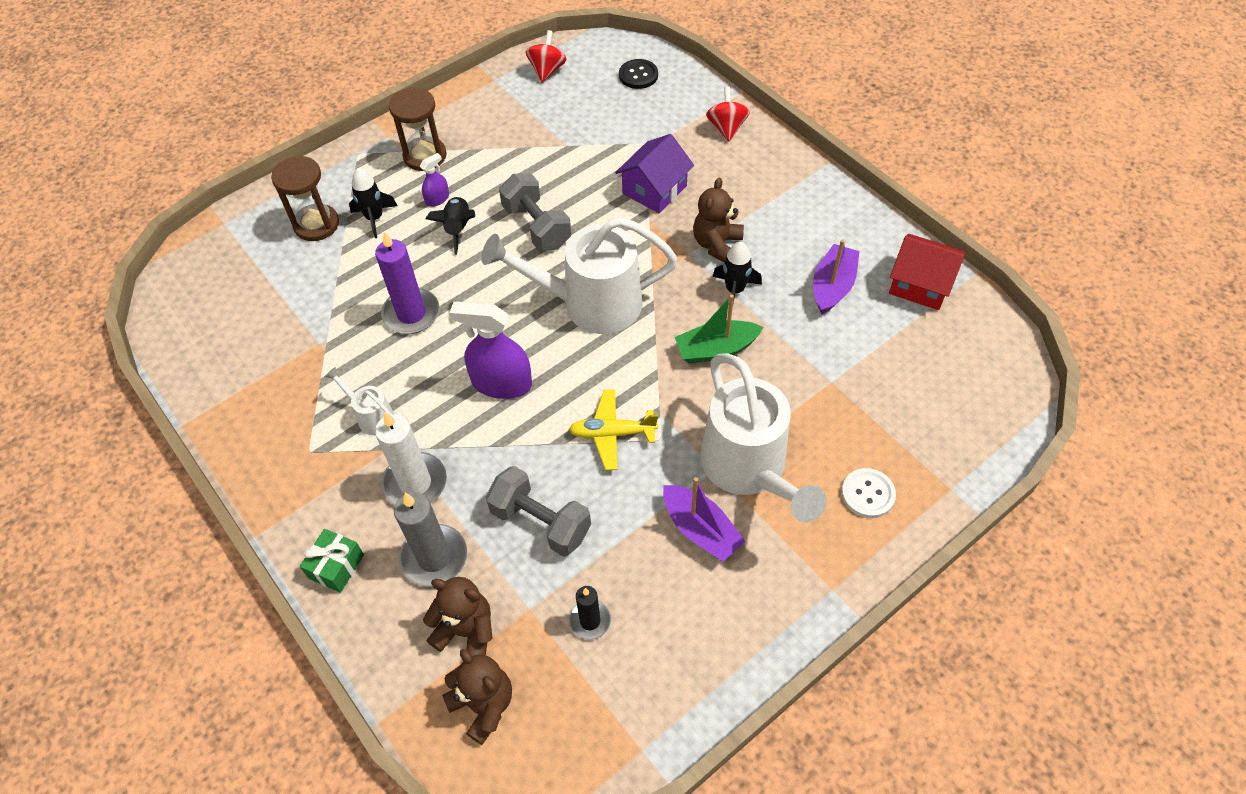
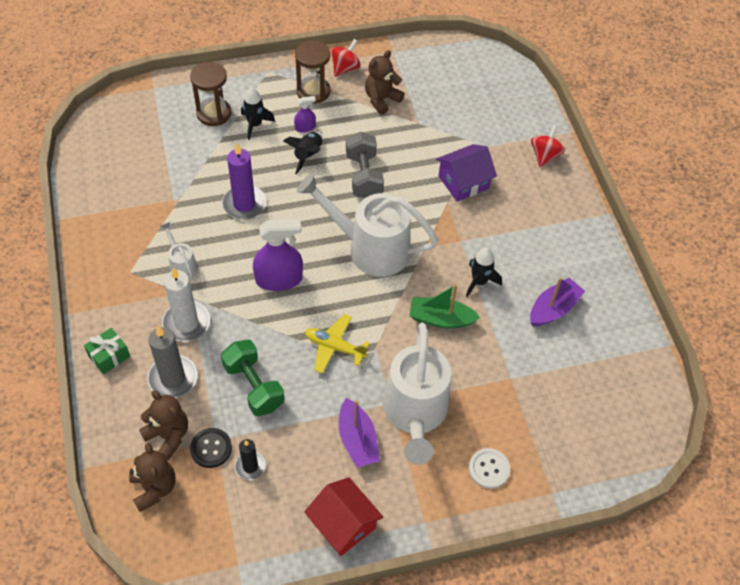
camera: 20 degrees right, 0 degrees up
(501, 383) = (279, 279): purple spray bottle -> purple spray bottle turned 135 degrees clockwise
(541, 522) = (254, 386): grey dumbbell -> green dumbbell
(547, 70) = (435, 59): red spinning top -> red spinning top (345, 68)
(638, 75) = (501, 88): black button -> black button (211, 448)
(717, 245) = (485, 242): brown teddy bear -> brown teddy bear (381, 99)
(920, 284) = (621, 335): red house -> red house (343, 524)

